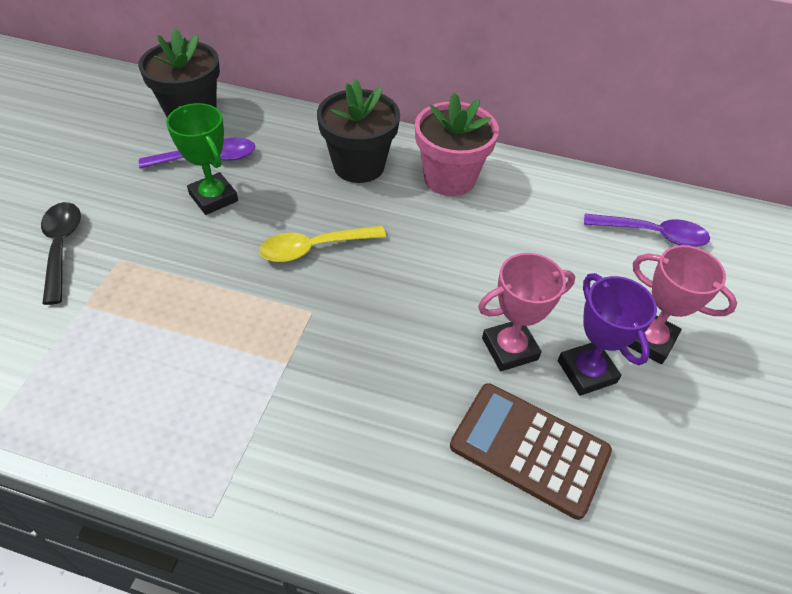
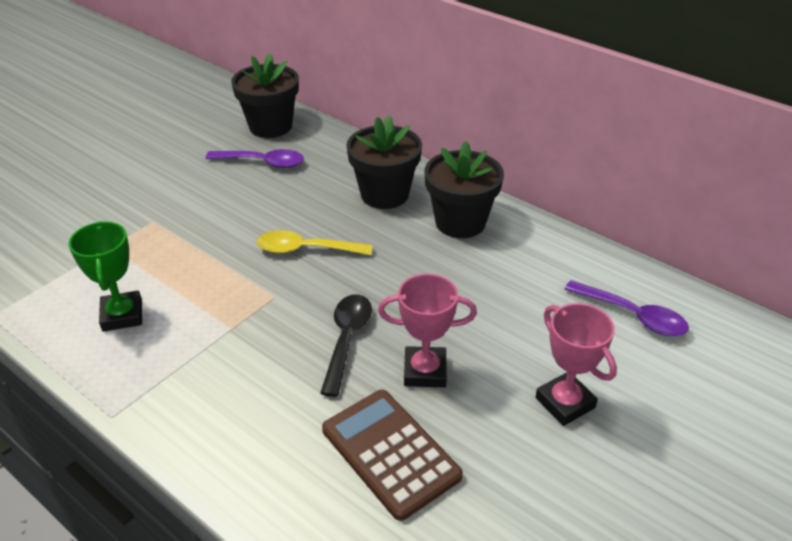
camera: 25 degrees right, 10 degrees down
(61, 247) = (117, 203): black spoon -> black spoon (347, 339)
(213, 198) = (249, 193): green trophy -> green trophy (122, 315)
(449, 178) = (460, 222): pink flower pot -> black flower pot
(586, 371) = (484, 410): purple trophy -> none

